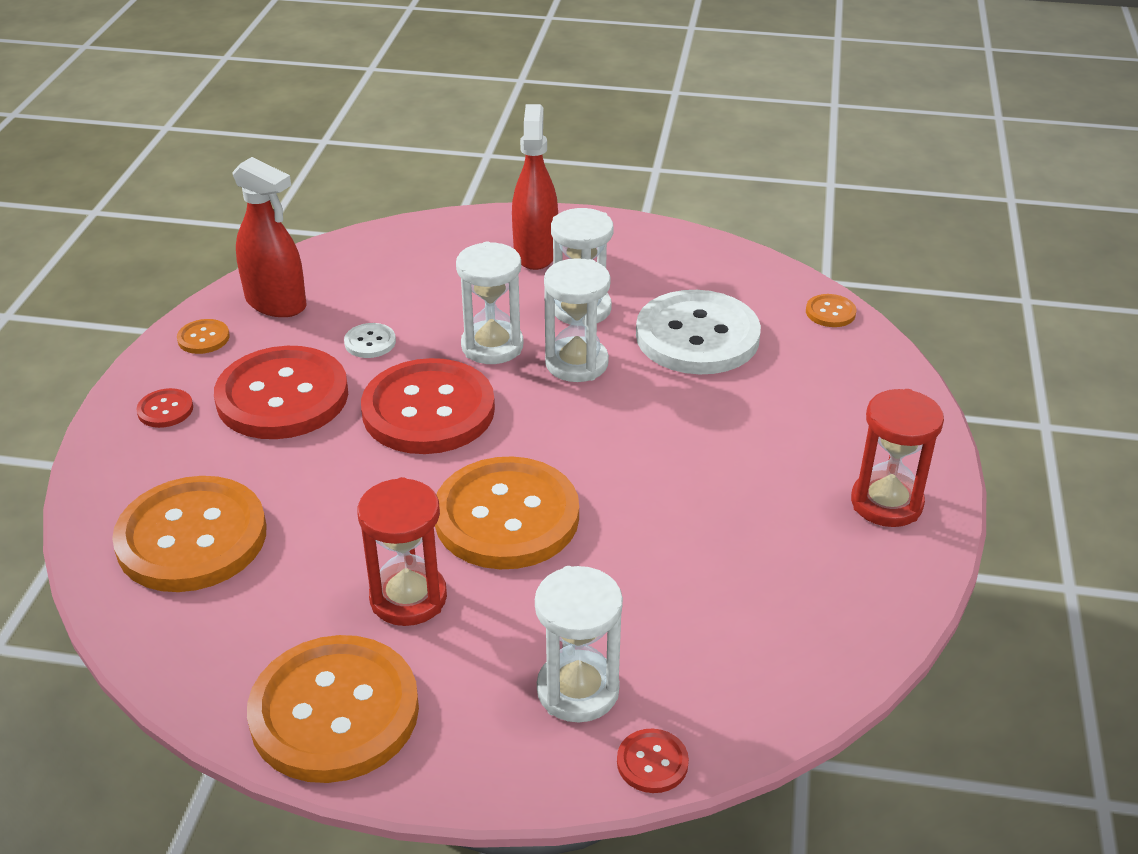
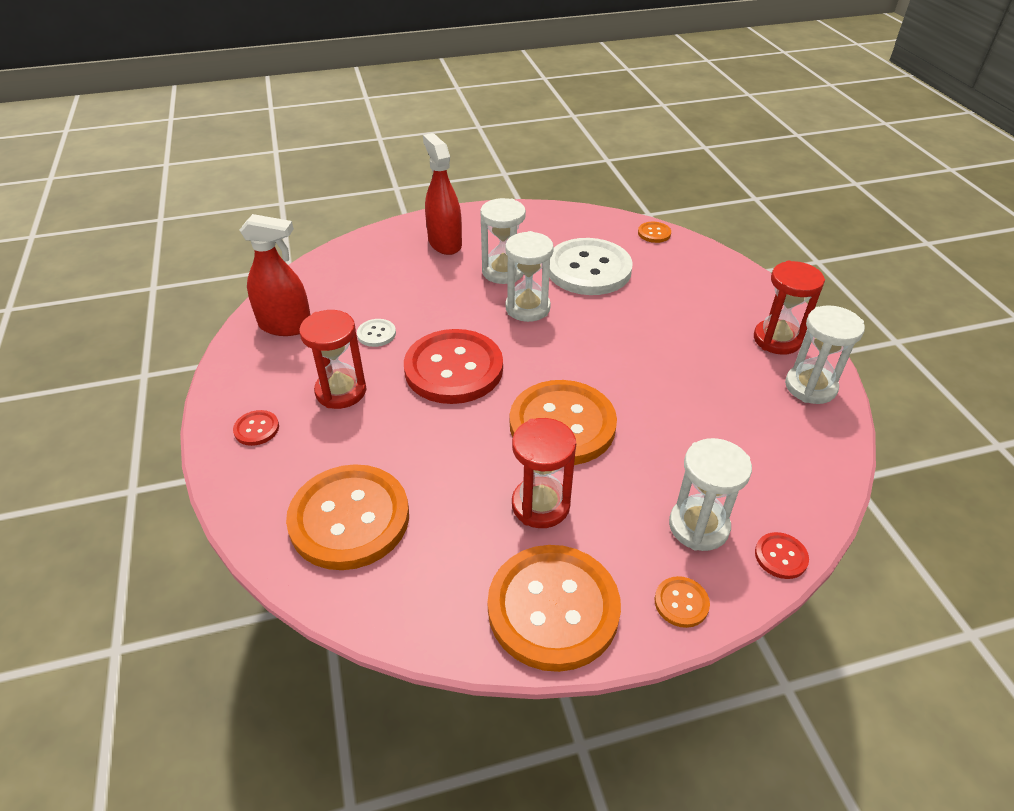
camera: 25 degrees left, 5 degrees up
(203, 338) = (247, 367): orange button -> orange button (681, 603)
(282, 396) = (341, 391): red button -> red hourglass
(492, 346) = (463, 312): white hourglass -> white hourglass (810, 387)

